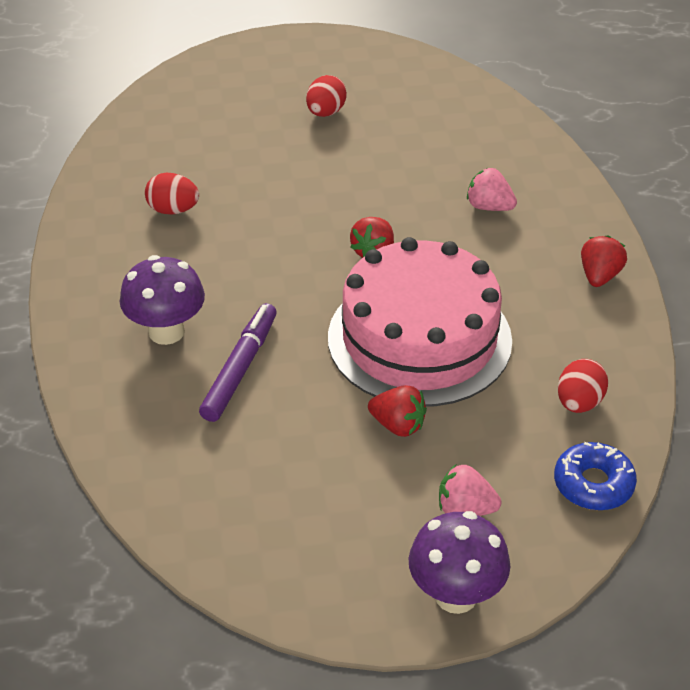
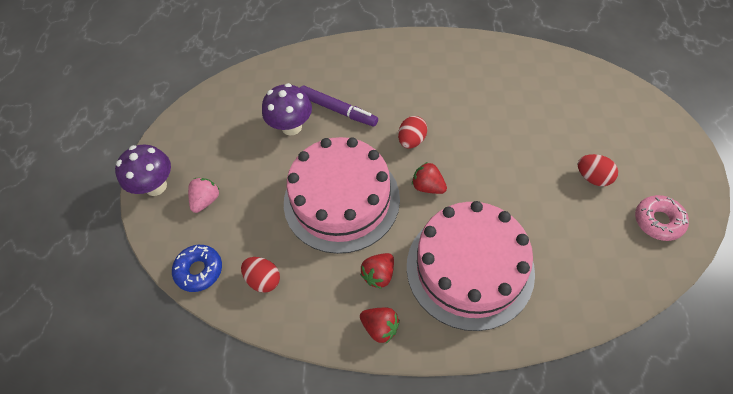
camera: 105 degrees right, 15 degrees up
(166, 332) = (374, 80): purple mushroom -> purple mushroom (291, 127)
(173, 210) = (482, 86): red egg -> red egg (412, 140)
(378, 69) = (658, 221): none -> pink donut
(398, 425) = (275, 178): red strawberry -> red strawberry (379, 275)
(489, 207) = (469, 268): pink strawberry -> pink cake

